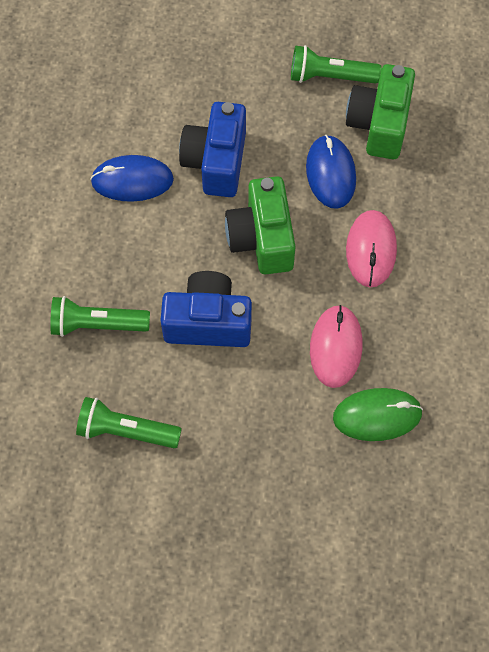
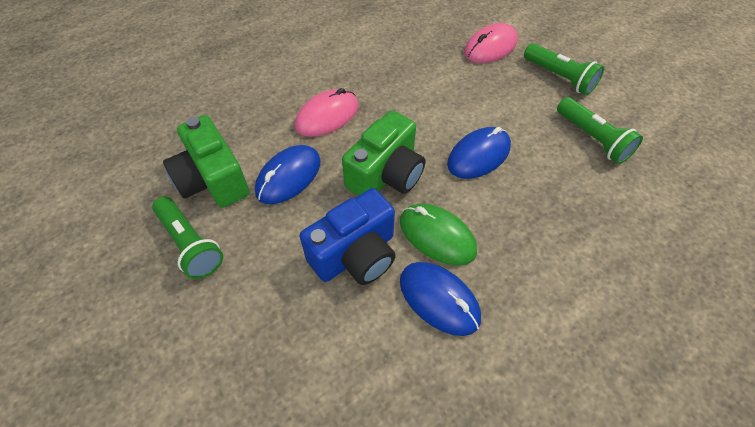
camera: 135 degrees left, 10 degrees down
(97, 324) = (564, 212): green flashlight -> green flashlight (559, 77)
(208, 322) = (478, 155): blue camera -> blue mouse
(336, 347) = (412, 88): pink mouse -> pink mouse (490, 47)
(377, 415) = (427, 49): green mouse -> green mouse (437, 236)
(379, 124) = (213, 180): green camera -> green camera turned 90 degrees clockwise

